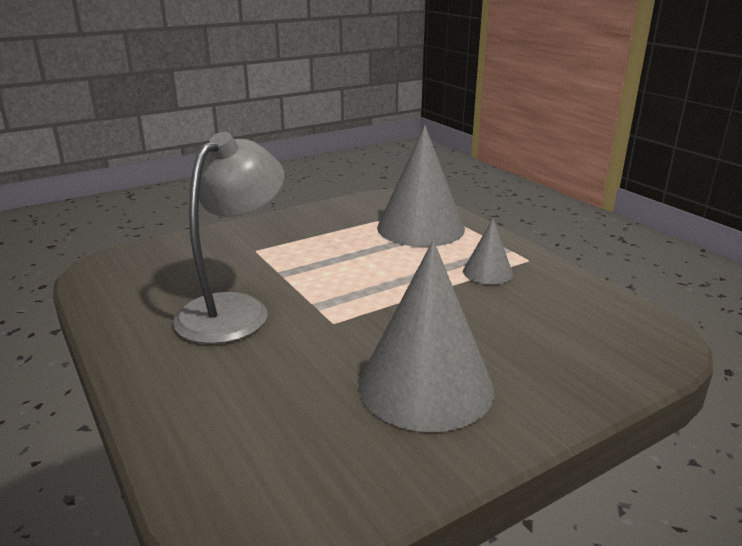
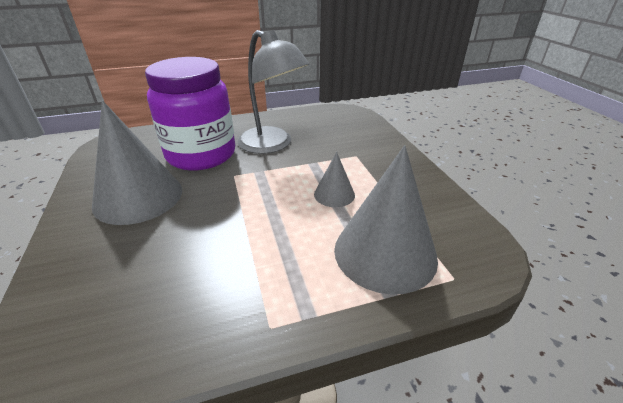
camera: 105 degrees right, 10 degrees up
(283, 367) = (201, 155): none -> purple jar
(487, 272) = (258, 275): grey cone -> grey cone (334, 194)

